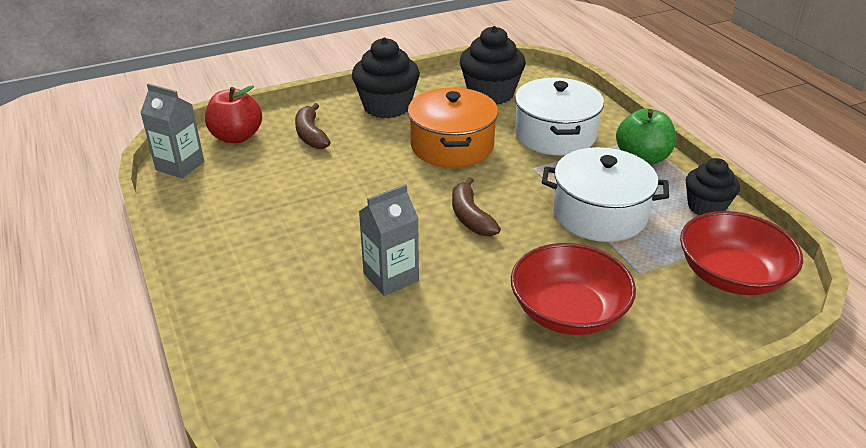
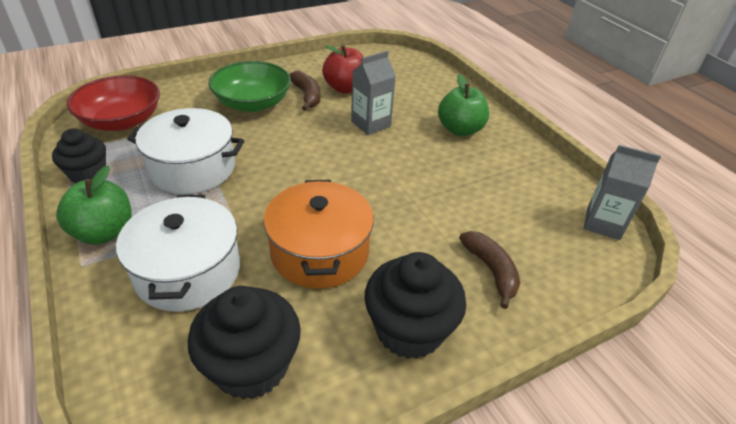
camera: 175 degrees right, 5 degrees up
(236, 137) = (576, 266): red apple -> red apple (345, 88)
(267, 270) = (460, 130): none -> green apple
(470, 217) = (309, 167): brown banana -> brown banana (307, 96)
(568, 311) = (252, 103): red bowl -> green bowl

